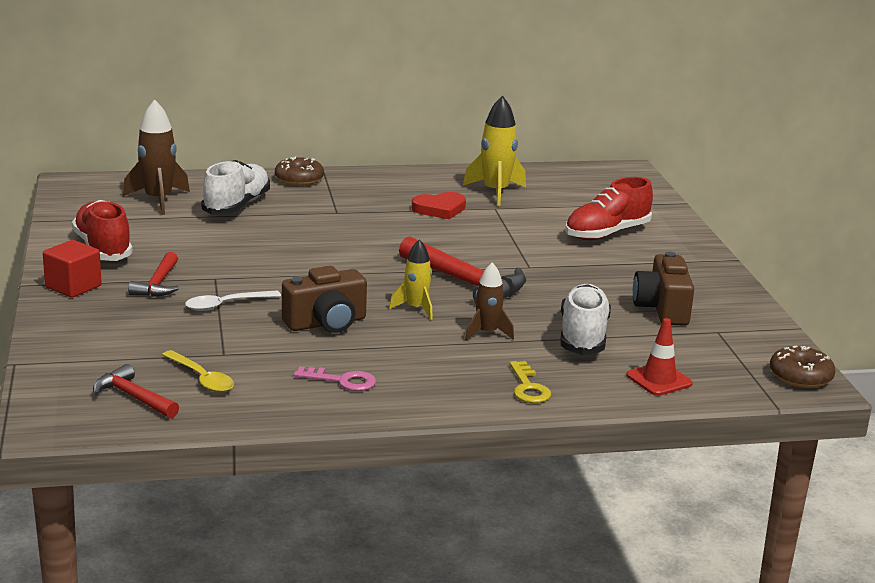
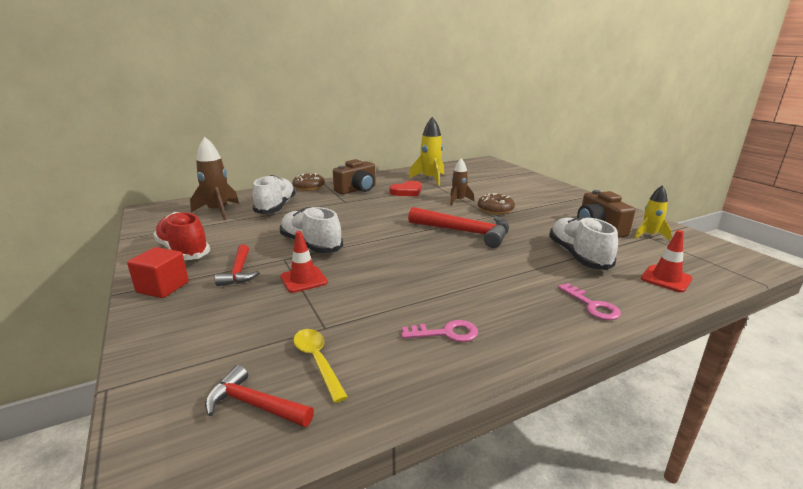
camera: 15 degrees left, 0 degrees up
(202, 378) = (317, 361): yellow spoon -> yellow spoon turned 150 degrees counterclockwise
(226, 305) = (303, 279): white spoon -> red traffic cone
(255, 266) = (311, 245): none -> white shoe
(326, 323) = (393, 280): brown camera -> brown camera (357, 190)
(416, 308) = (449, 256): yellow rocket -> yellow rocket (649, 235)
(487, 333) = (514, 265): brown rocket -> brown rocket (458, 200)
(528, 387) = (592, 305): yellow key -> pink key
(607, 233) = (513, 191): red shoe -> none
(800, 377) = (739, 258): brown donut -> brown donut (495, 210)

